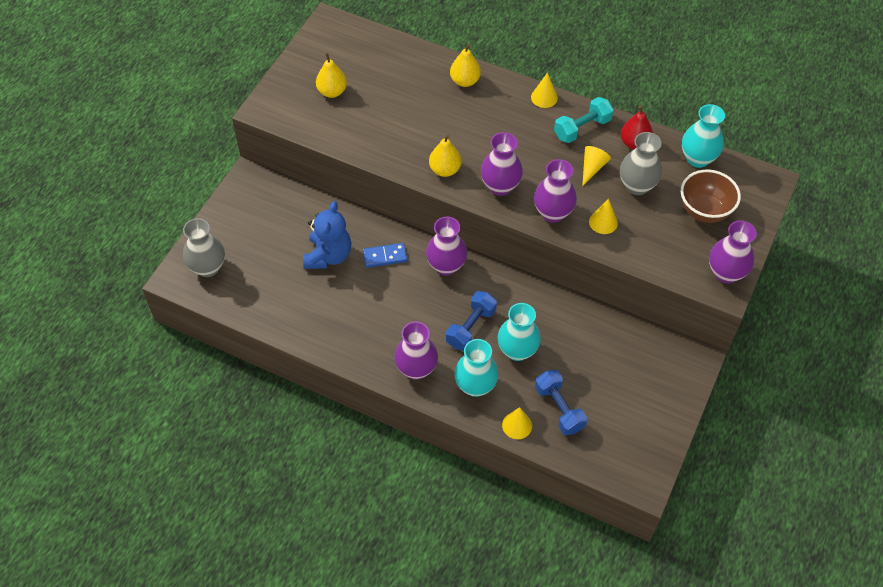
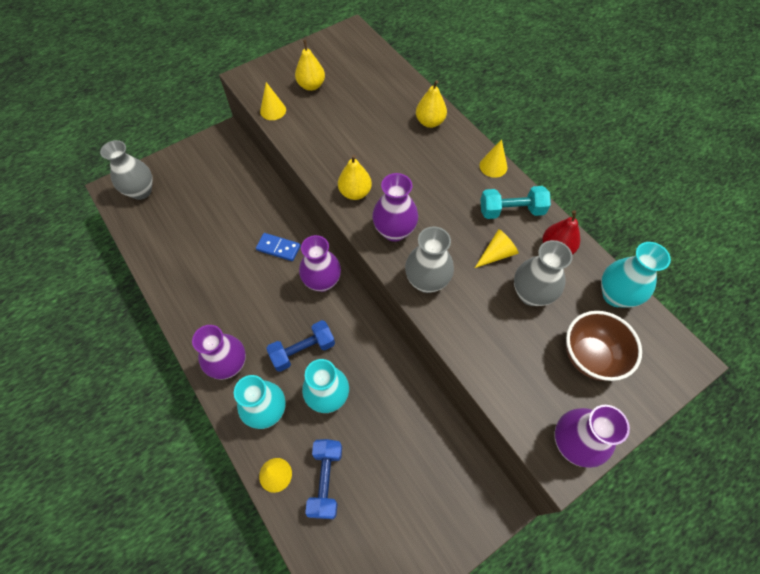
camera: 30 degrees right, 5 degrees up
(328, 256) = (235, 225): blue teddy bear -> none
(553, 213) = (427, 281): purple vase -> grey vase
(603, 222) = (471, 315): yellow cone -> yellow cone (273, 110)

